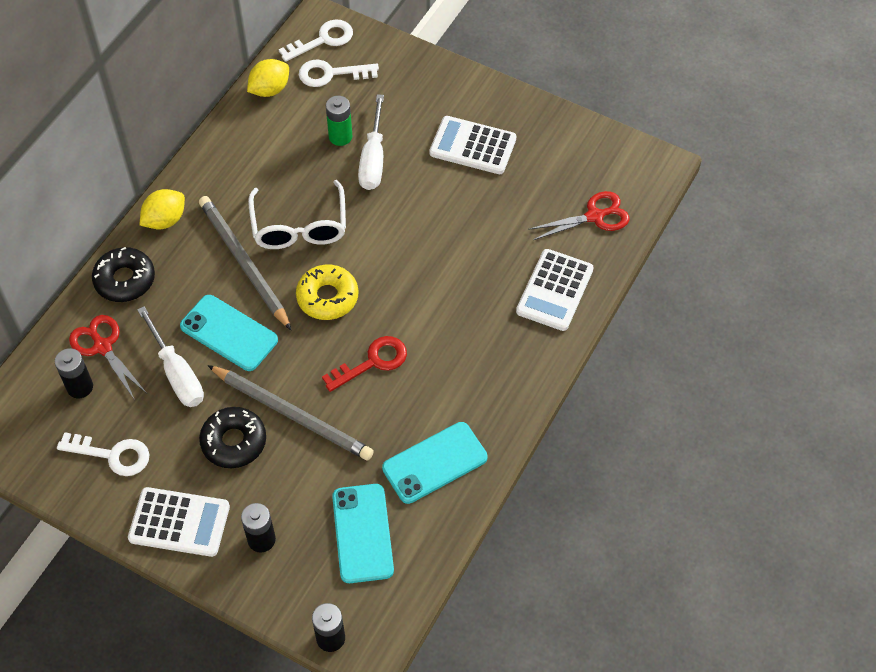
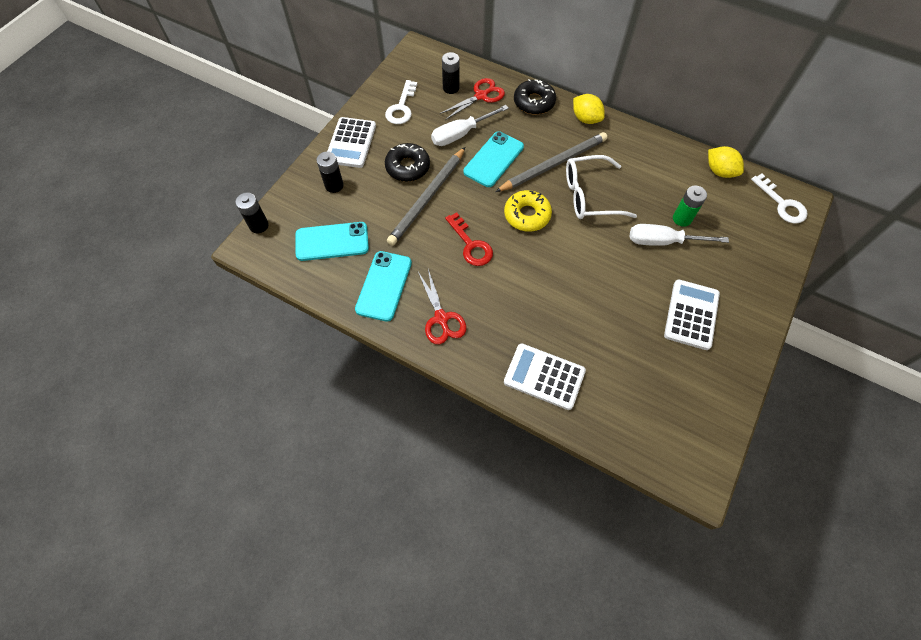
camera: 90 degrees right, 5 degrees up
(331, 74) = (746, 210): white key -> none
(435, 463) = (384, 286): turquoise phone -> turquoise phone turned 45 degrees clockwise
(595, 216) = (628, 415): red scissors -> red scissors (441, 318)

